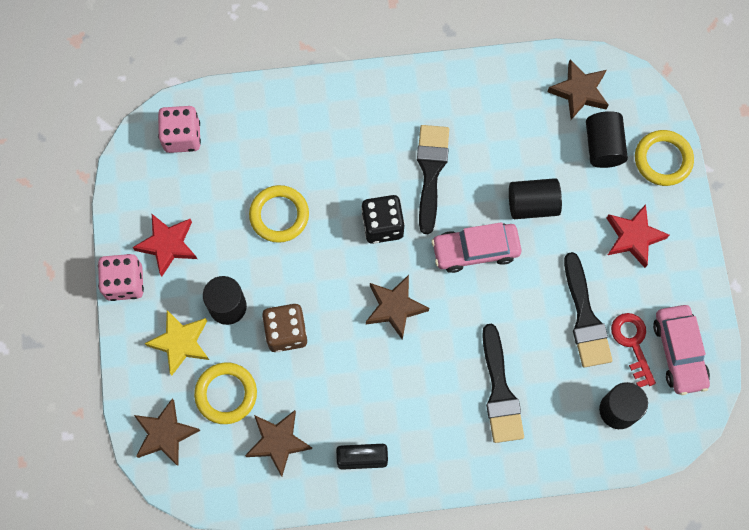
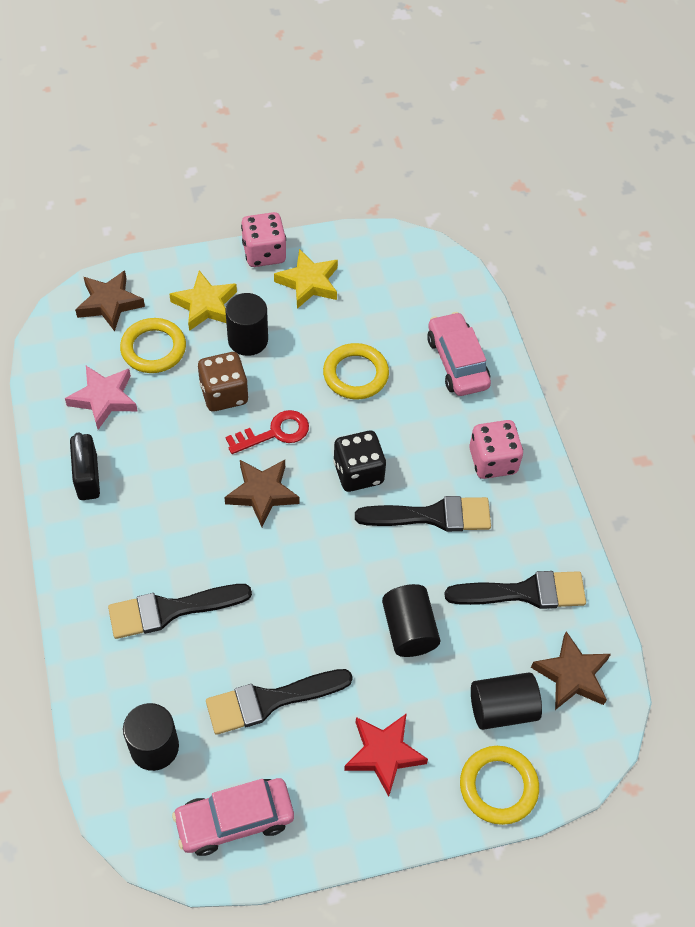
camera: 80 degrees right, 15 degrees down
(167, 245) = (308, 282): red star -> yellow star
(182, 136) = (430, 281): pink dice -> pink dice (493, 461)
(278, 442) = (104, 399): brown star -> pink star
(475, 250) = (341, 571): pink car -> pink car (457, 362)
(507, 113) = (524, 592): none -> black brush
(632, 344) = (241, 760): red key -> red key (274, 433)

